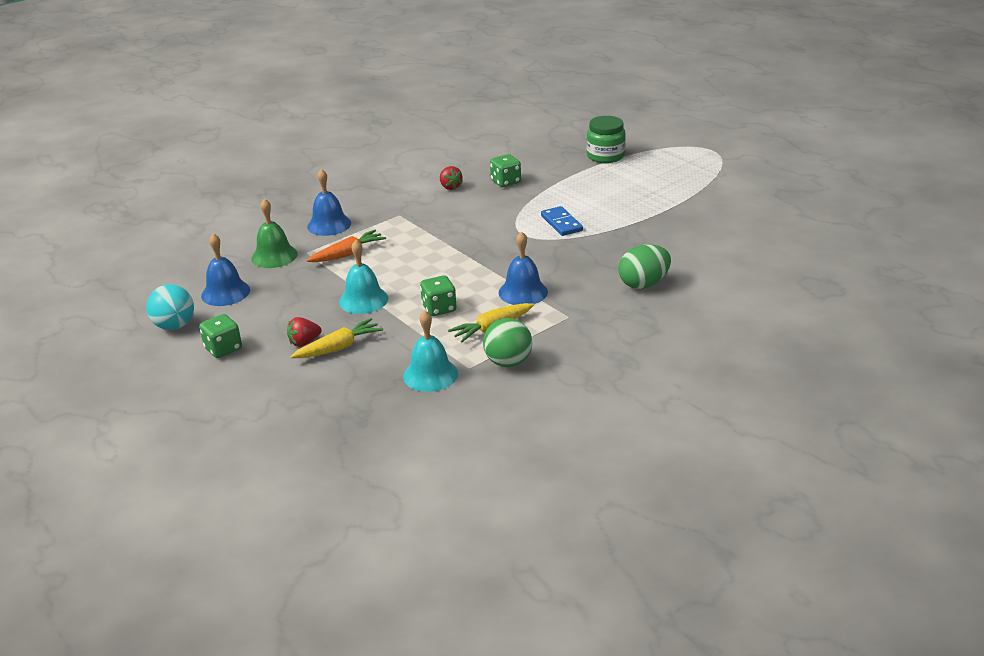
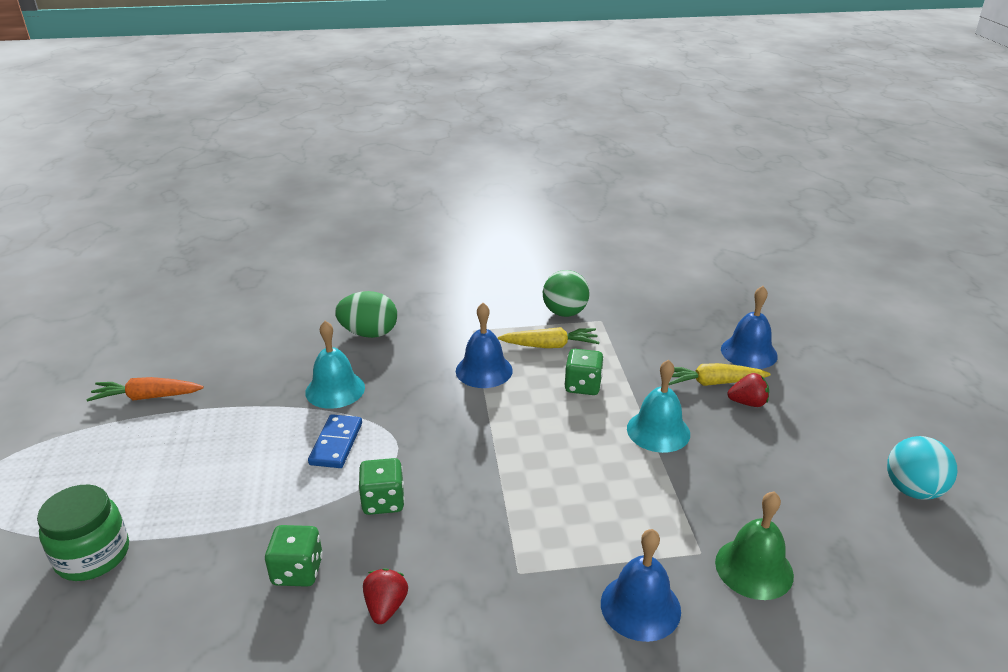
camera: 150 degrees left, 0 degrees up
(223, 349) = (844, 430): green dice -> green dice (383, 501)
(225, 292) = (840, 521): blue bell -> blue bell (749, 352)
(347, 254) = (641, 518): orange carrot -> orange carrot (147, 397)
(430, 374) = (638, 327): turquoise bell -> turquoise bell (335, 389)

